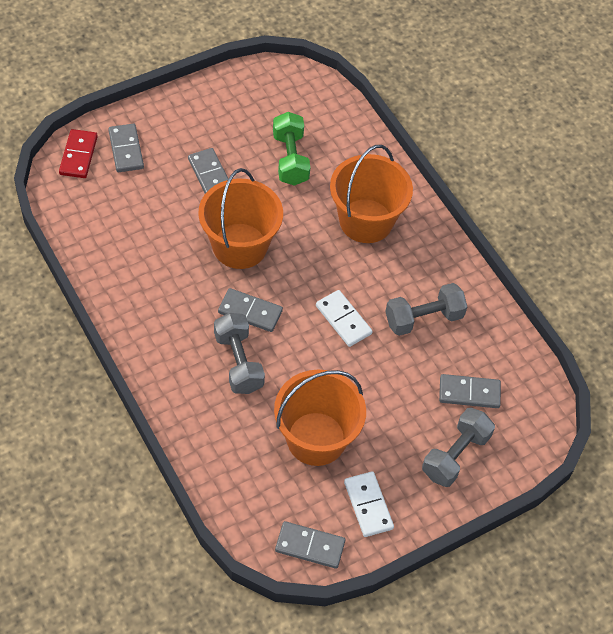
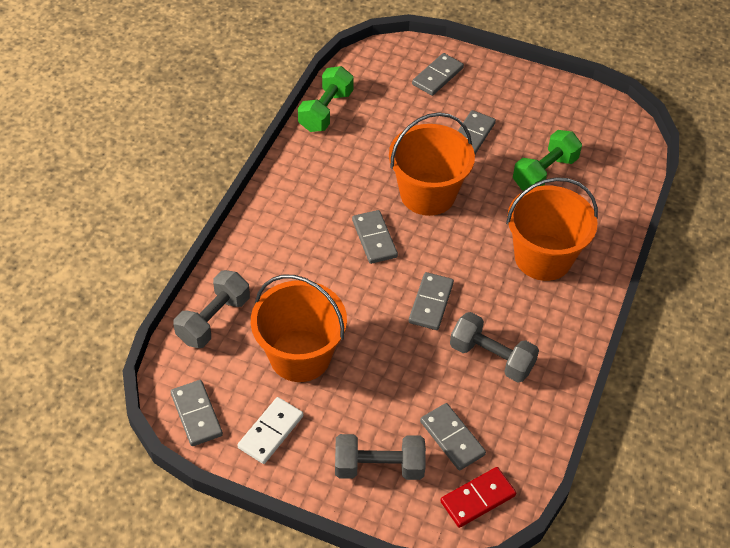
camera: 55 degrees right, 5 degrees down
(78, 155) = (402, 55): red domino -> red domino (477, 498)
(85, 250) = (326, 111): none -> green dumbbell
(238, 362) = (321, 261): grey dumbbell -> grey dumbbell (214, 320)
(343, 320) = (431, 303): white domino -> grey domino

